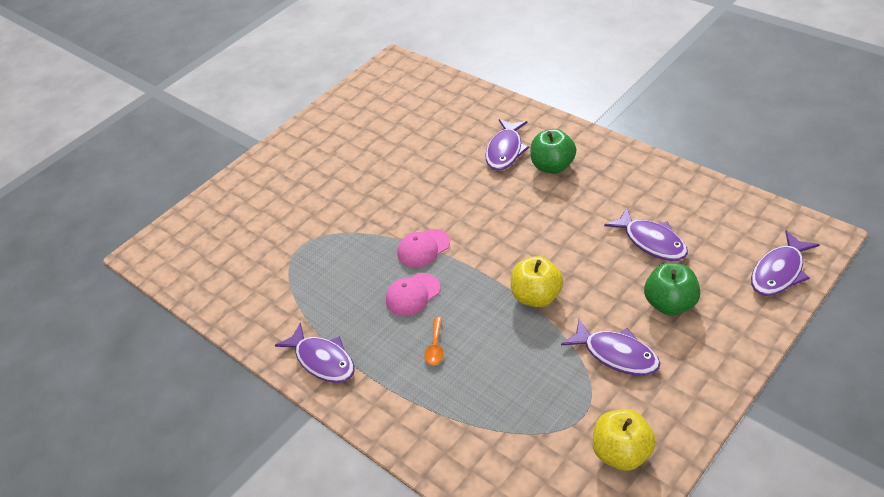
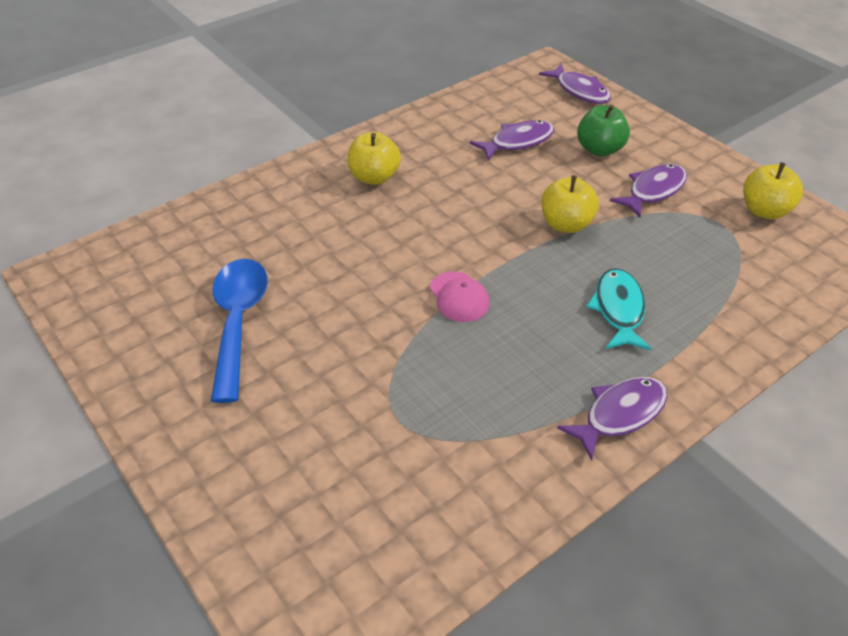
camera: 85 degrees left, 0 degrees up
(370, 150) = (238, 322): none -> blue spoon
(413, 294) = (532, 317): pink cap -> none
(435, 347) = (618, 309): orange spoon -> turquoise fish
(505, 151) = (325, 205): purple fish -> none
(553, 166) = (374, 177): green apple -> yellow apple

